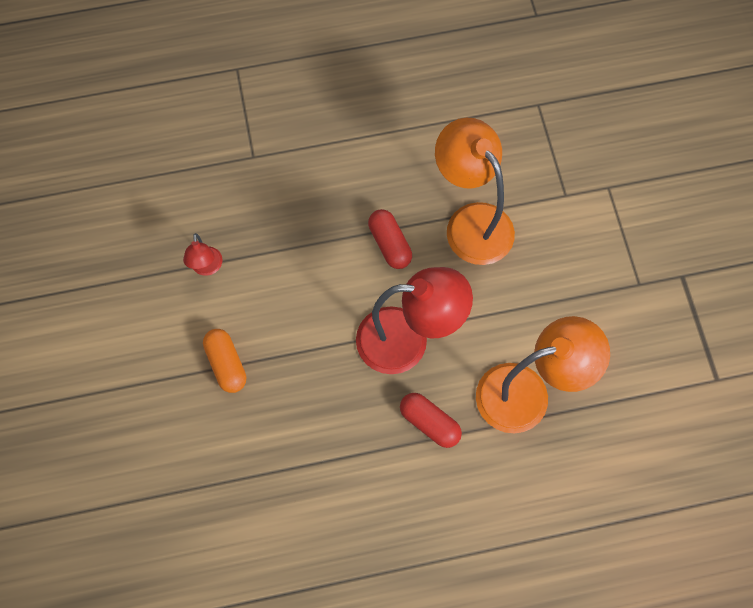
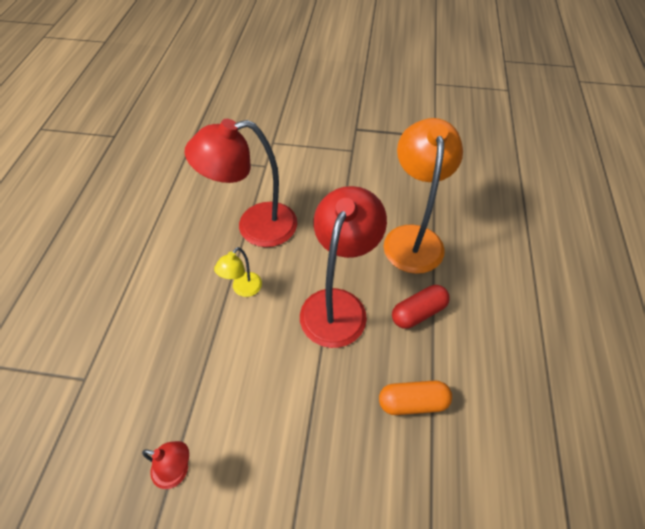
camera: 70 degrees left, 15 degrees down
(226, 364) = (297, 485): orange capsule -> orange capsule (412, 402)
(390, 244) = (243, 289): red capsule -> yellow lamp
(471, 222) = (254, 227): orange lamp -> red lamp

